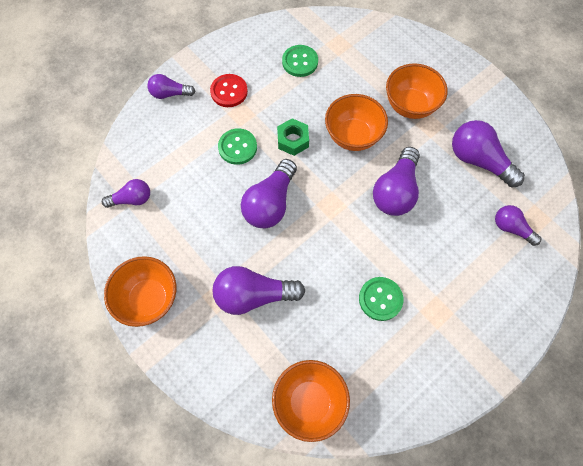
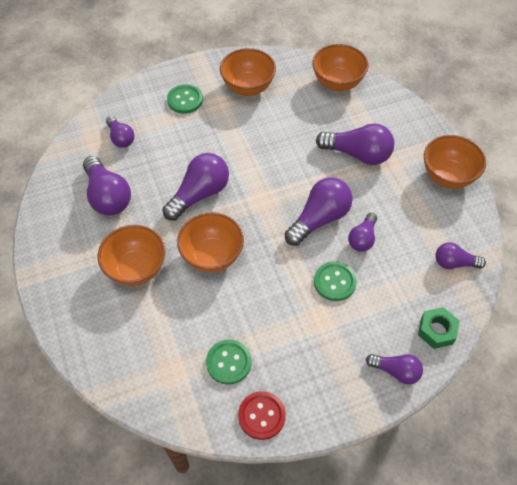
camera: 160 degrees left, 10 degrees down
(223, 196) = (362, 238): none -> purple light bulb
(229, 91) = (325, 351): red button -> red button (261, 416)
(293, 140) = (275, 271): green nut -> green nut (436, 331)
(380, 299) = (256, 123): green button -> green button (185, 100)
(415, 352) = (248, 87): none -> orange bowl

